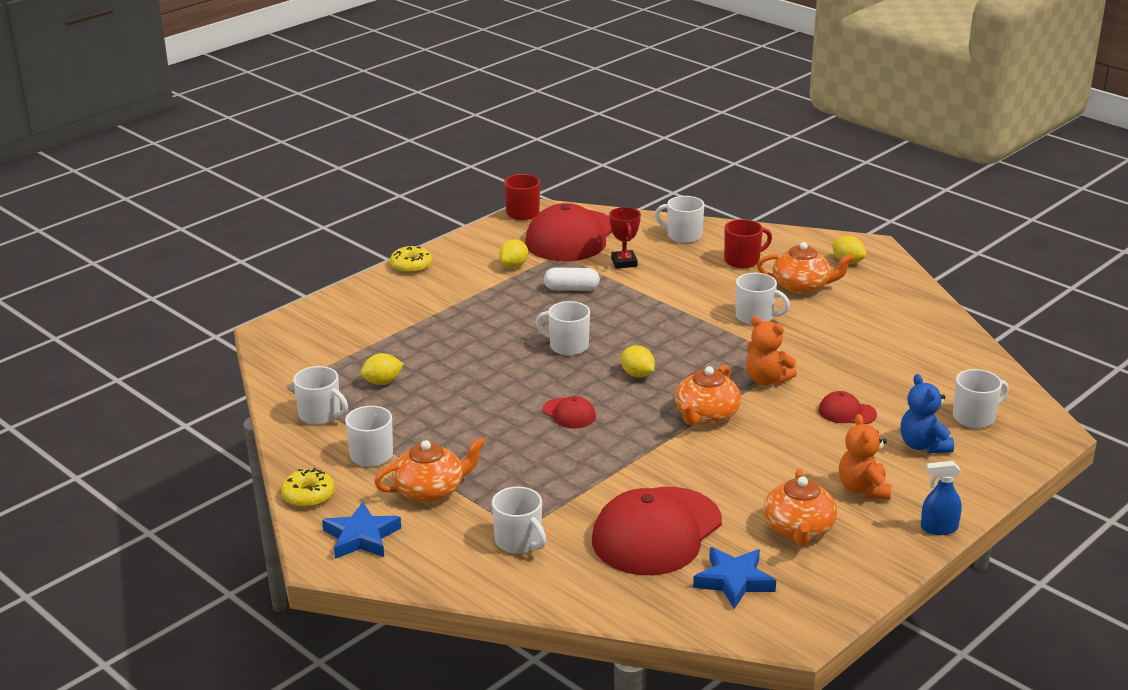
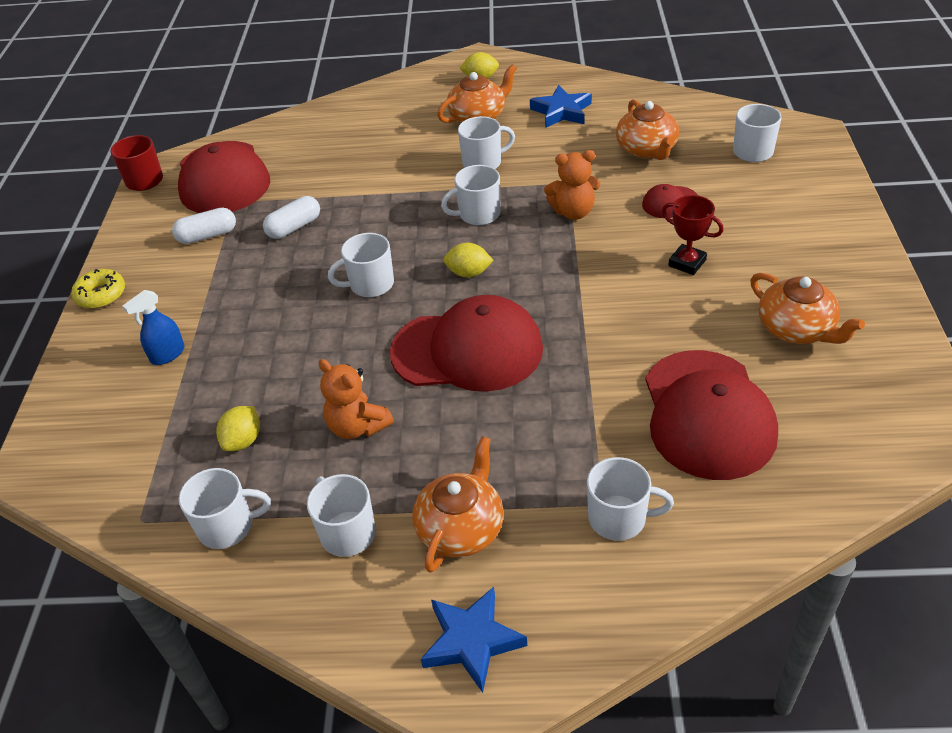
camera: 40 degrees left, 15 degrees up
(308, 495) = (347, 636): yellow donut -> none
(514, 265) = (207, 236): yellow lemon -> white capsule
(569, 413) = (467, 350): red cap -> red cap, size x2.28
(624, 262) = (305, 176): red trophy -> red trophy (687, 263)
(683, 236) = (321, 125): white mug -> white mug (478, 214)
(706, 416) = (578, 275): orange teapot -> orange teapot (647, 149)
(734, 581) = (830, 415): blue star -> blue star (561, 111)
(743, 260) = (401, 120): red mug -> none
(863, 489) = (780, 260): orange teddy bear -> orange teddy bear (357, 426)
(923, 445) = (759, 195): blue teddy bear -> none
(938, 528) = (874, 257): blue spray bottle -> blue spray bottle (167, 354)

